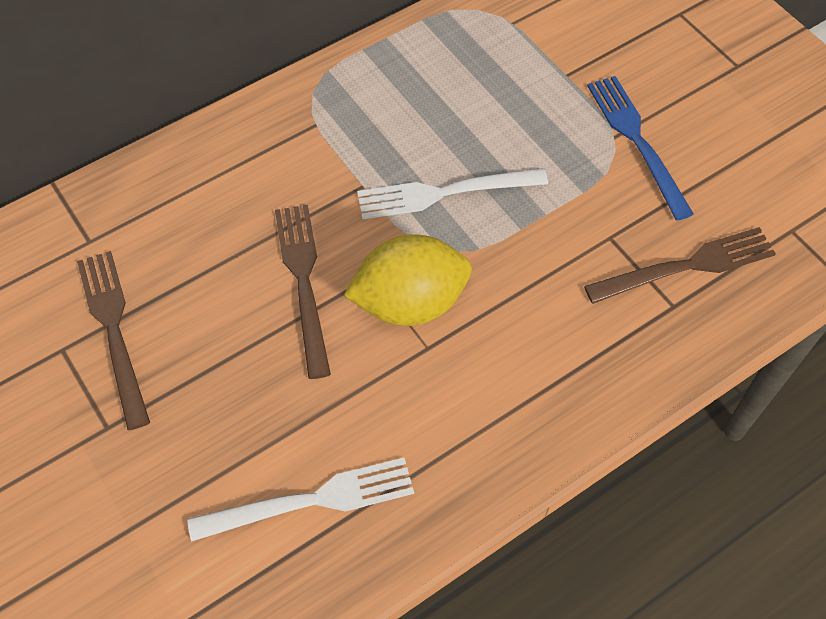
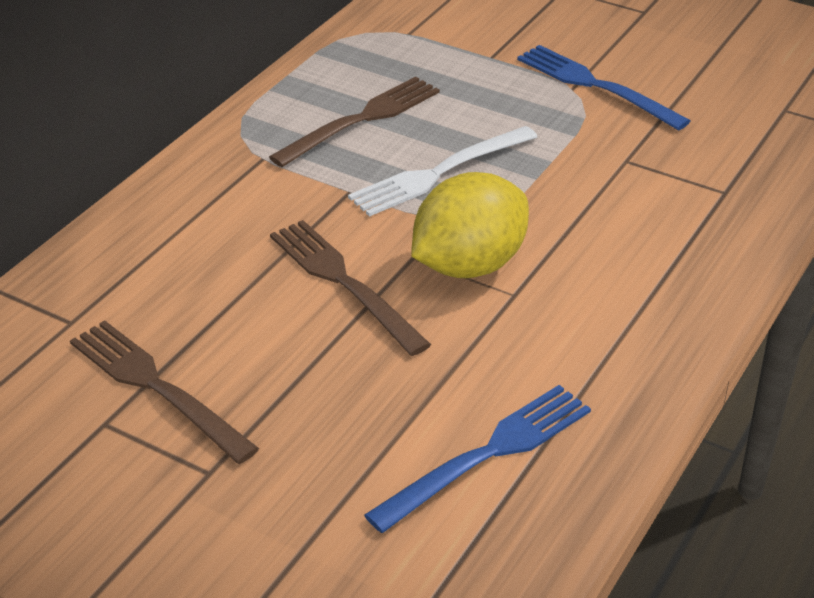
camera: 25 degrees left, 20 degrees down
(313, 500) = (489, 453): white fork -> blue fork
(688, 265) = (714, 159): brown fork -> brown fork (363, 119)

